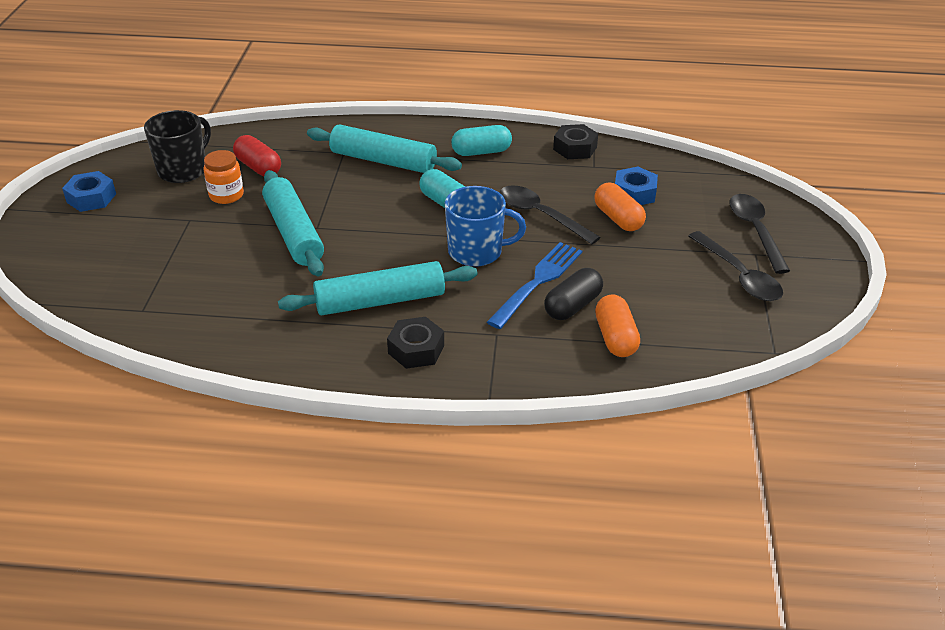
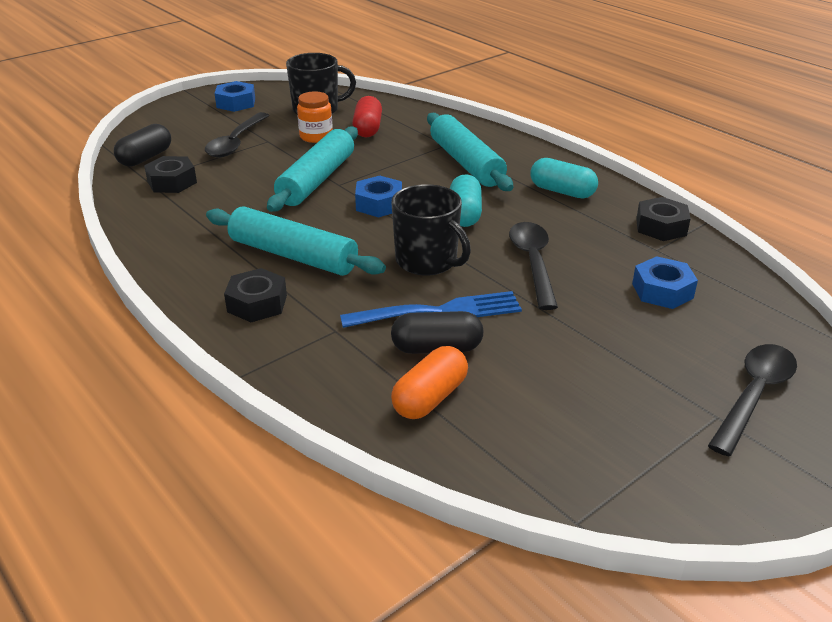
camera: 45 degrees right, 5 degrees down
(102, 292) = (145, 158): none -> black capsule
(171, 299) = (172, 182): none -> black nut
(374, 227) = (379, 204): none -> blue nut
(476, 252) = (427, 261): blue mug -> black mug
(618, 218) = (607, 303): orange capsule -> none
(739, 275) = (659, 424): black spoon -> black spoon (236, 142)

